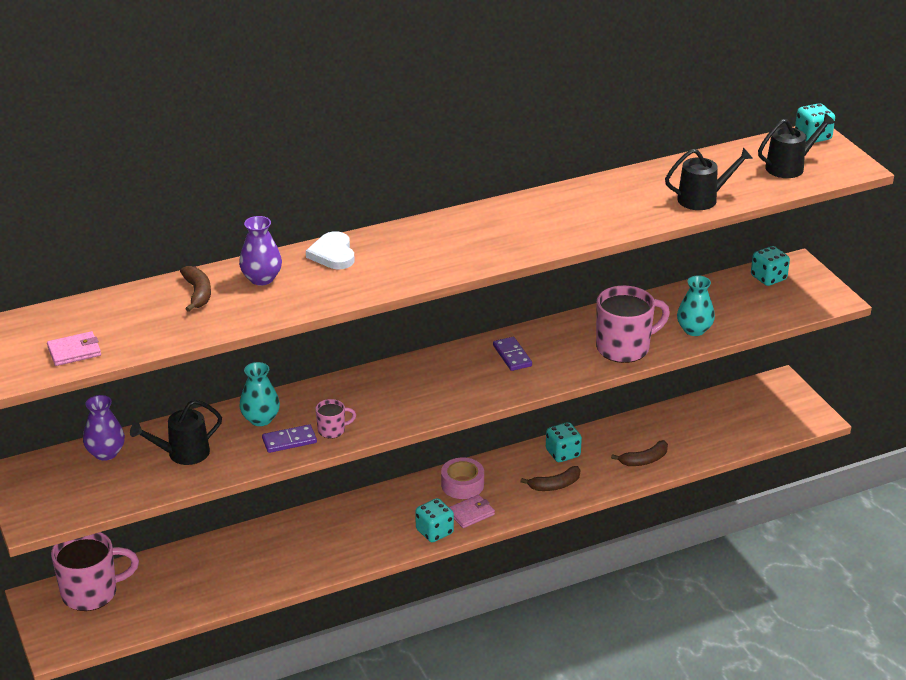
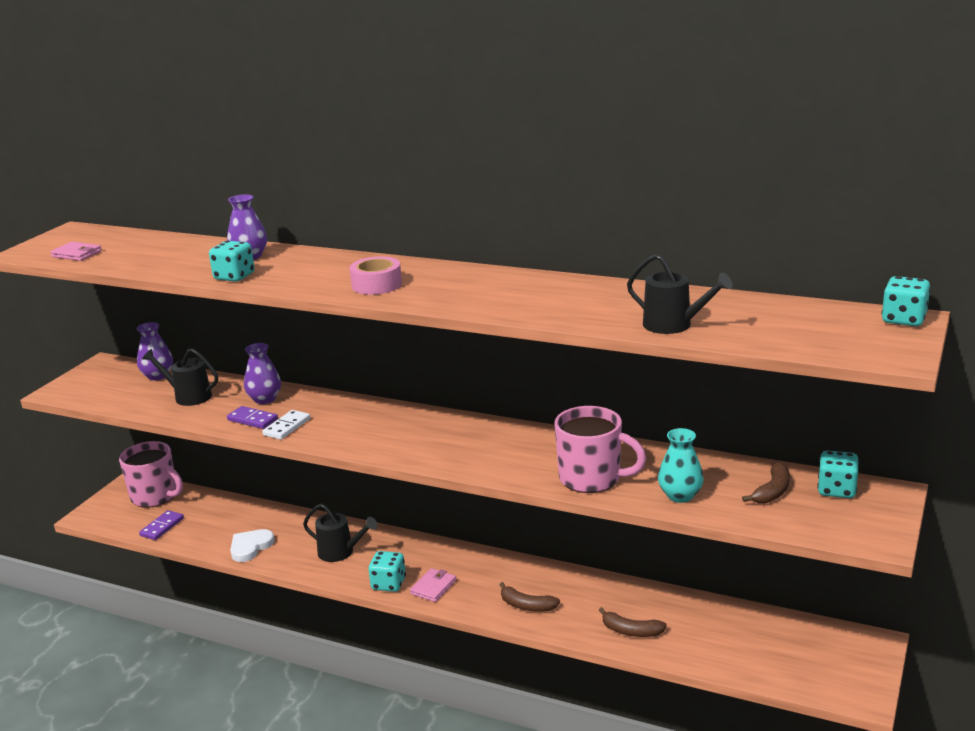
camera: 50 degrees right, 10 degrees down
(198, 293) = (200, 251): brown banana -> brown banana (772, 491)
(260, 419) = (265, 399): turquoise vase -> purple vase
(332, 430) = (287, 427): pink mug -> white domino
(333, 254) = (320, 259): white heart -> white heart (250, 547)
(462, 485) = (462, 564): pink tape -> pink tape (376, 285)
(471, 513) = (433, 587): pink wallet -> pink wallet turned 75 degrees counterclockwise
(512, 356) = (494, 441): purple domino -> purple domino (162, 527)
(563, 453) = (573, 586): turquoise dice -> turquoise dice (234, 277)
(789, 167) = (820, 333): black watering can -> black watering can (340, 552)

